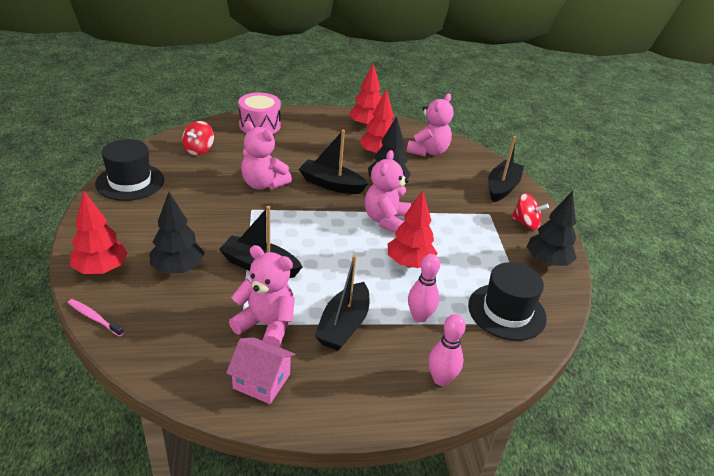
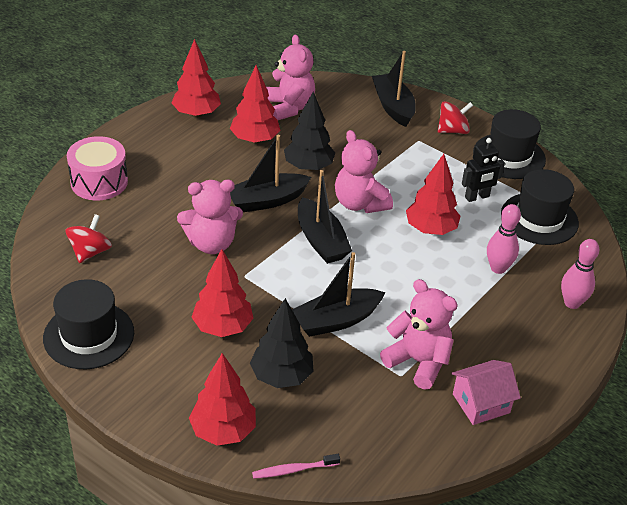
camera: 45 degrees left, 5 degrees up
(195, 224) = (222, 327): none -> red tree
(199, 150) = (90, 252): red spinning top -> red spinning top turned 135 degrees counterclockwise
(266, 325) = (418, 362): pink teddy bear -> pink teddy bear turned 60 degrees clockwise
(343, 325) = (465, 317): black boat -> black boat (321, 241)
(478, 268) = (477, 197): none -> black robot
(547, 262) = (509, 156): black tree -> black hat

